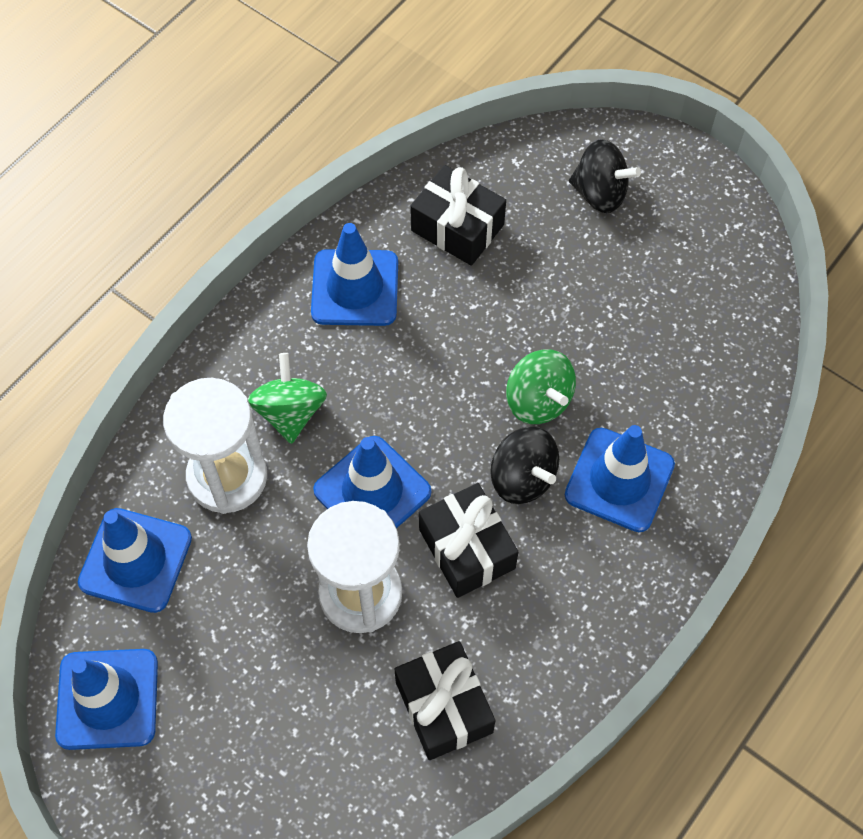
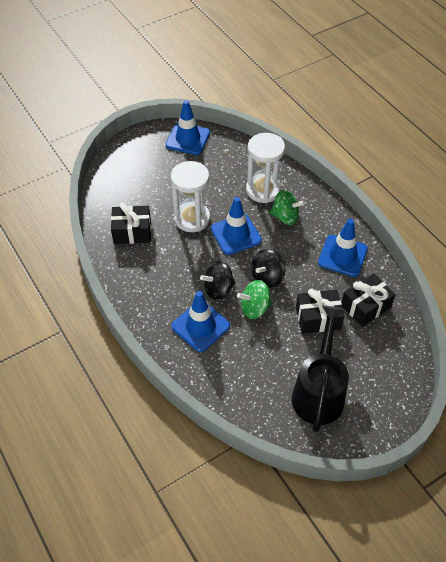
camera: 110 degrees right, 10 degrees down
(135, 560) = (239, 156): blue traffic cone -> none
(466, 549) = (194, 259): black gift -> black gift (318, 318)
(600, 193) = (369, 378): black spinning top -> black spinning top (267, 277)
(659, 257) = (319, 391): none -> black watering can

